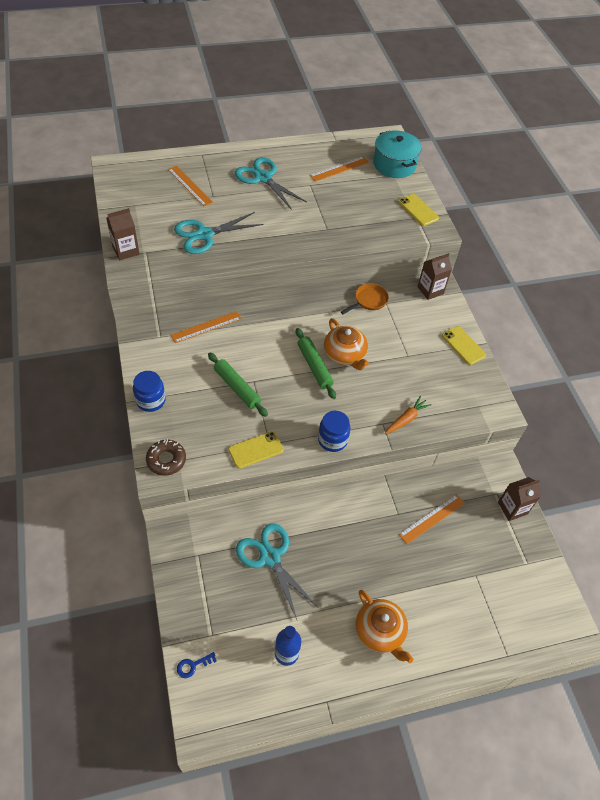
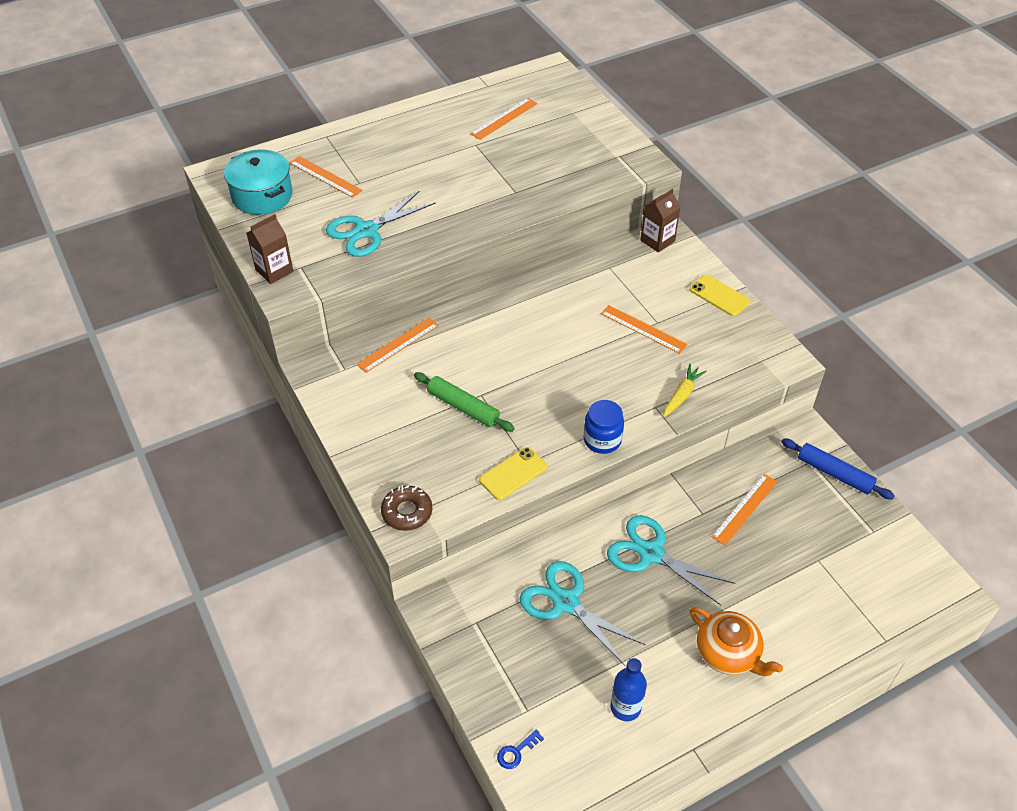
camera: 10 degrees left, 5 degrees down
(151, 400) = (361, 447): blue jar -> none
(263, 178) = (413, 148): turquoise scissors -> turquoise scissors (651, 553)
(314, 366) = (549, 360): green rolling pin -> none
(345, 354) = (581, 338): orange teapot -> none
(369, 301) = (588, 269): orange pan -> none
(394, 165) = (569, 100): turquoise pot -> turquoise pot (262, 196)
(395, 358) = (643, 329): none -> orange ruler
(406, 419) = (681, 395): orange carrot -> yellow carrot
(418, 210) = (617, 147): yellow phone -> none
(512, 508) = (834, 473): brown carton -> blue rolling pin

